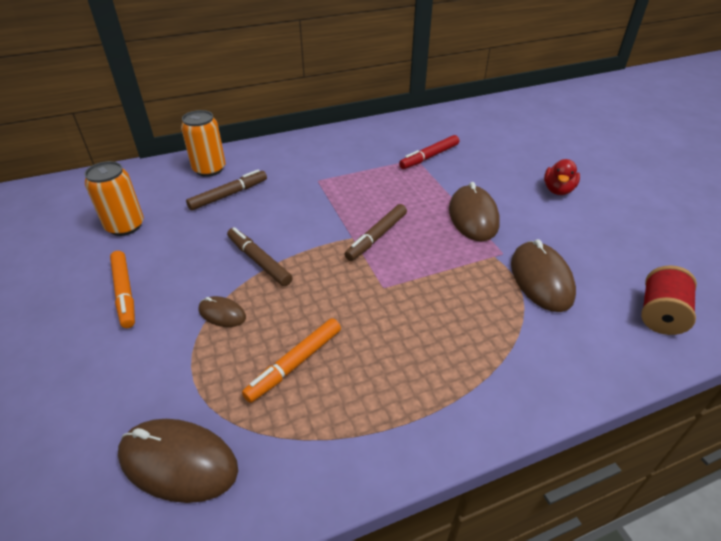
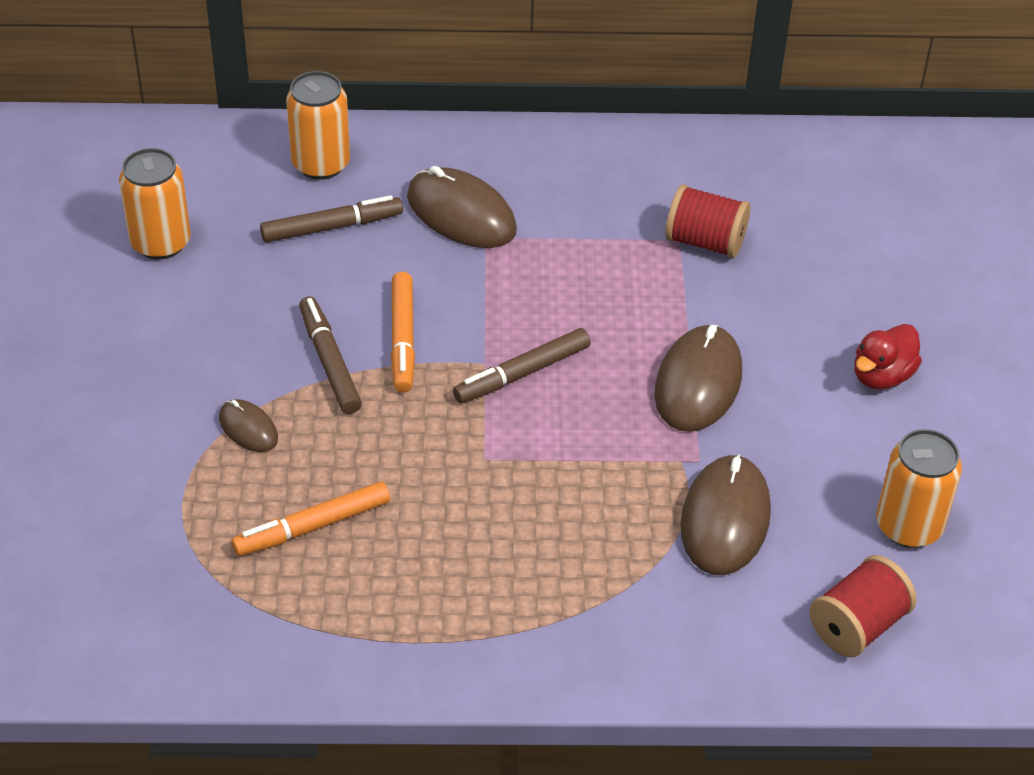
camera: 20 degrees right, 5 degrees up
(124, 293) = (132, 357): orange marker -> orange marker (402, 339)
(178, 462) = (135, 595): brown mouse -> brown mouse (461, 214)
(429, 157) = (705, 242): red marker -> red spool
(635, 254) = (908, 526): none -> orange can

